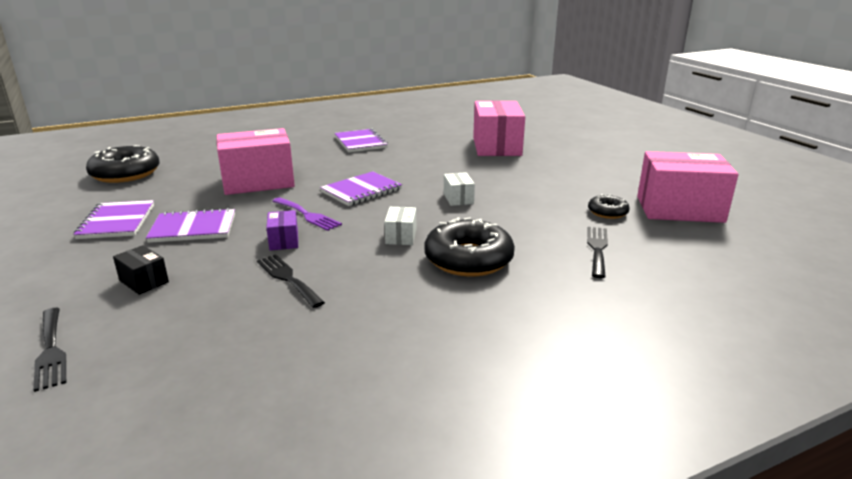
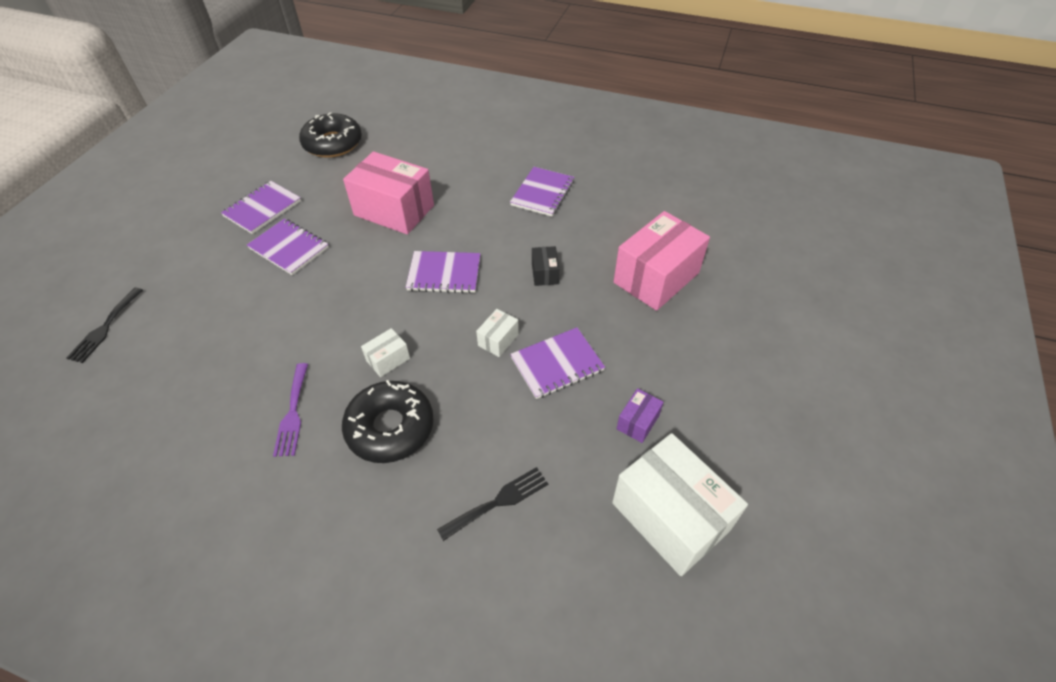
camera: 45 degrees right, 25 degrees up
(144, 281) = (203, 292): black box -> black box (544, 273)
(284, 241) = (316, 305): purple box -> purple box (638, 422)
(288, 278) = (266, 353): black fork -> none
(307, 215) = (368, 282): purple fork -> purple fork (293, 413)
(513, 192) = (557, 364): none -> purple notebook
(607, 212) = (591, 461): black donut -> none
(679, 209) = (670, 516): pink box -> white box

